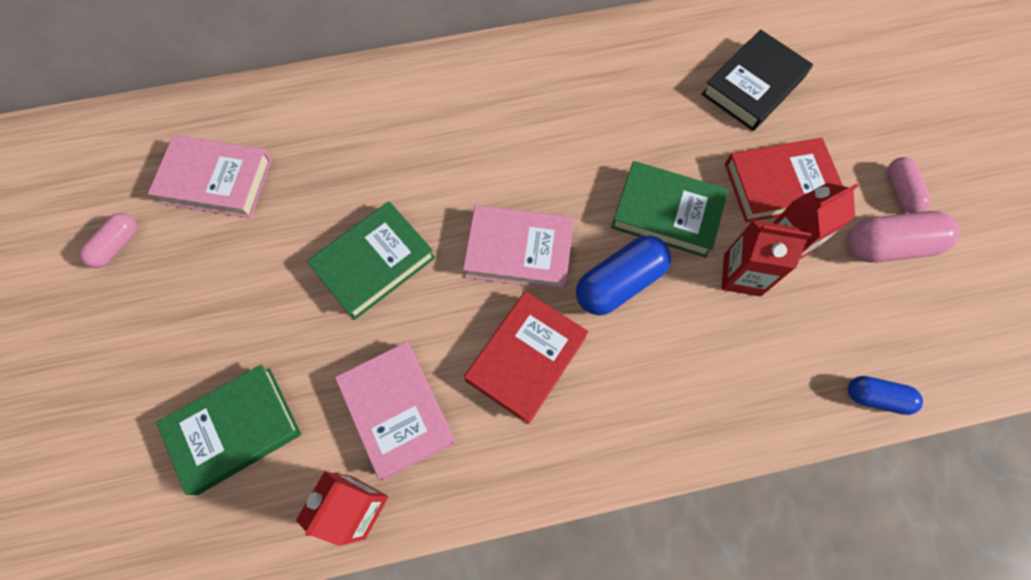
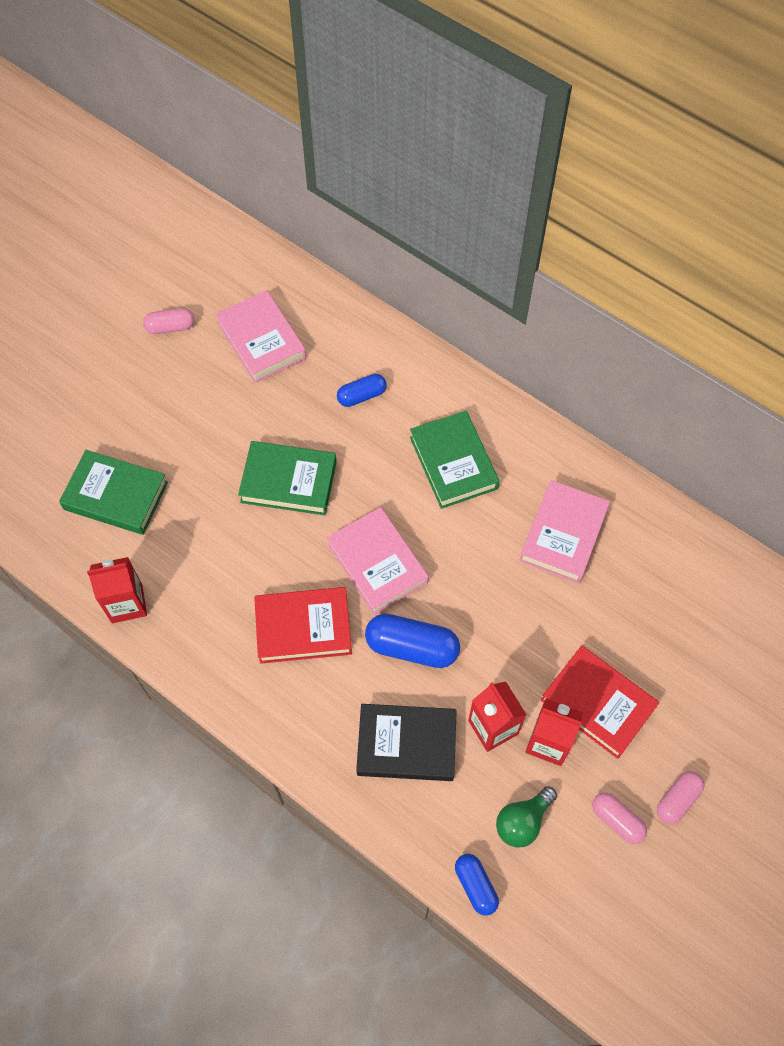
camera: 50 degrees right, 5 degrees down
(352, 145) = (361, 395): none -> blue capsule
(397, 411) = (203, 577): pink book -> pink book (563, 535)
(666, 213) = (497, 639): green book -> green book (453, 463)
(753, 85) = (673, 624): black book -> black book (406, 744)
(842, 316) = (522, 821): none -> green light bulb
(889, 245) = (617, 820): pink capsule -> pink capsule, size x0.60

